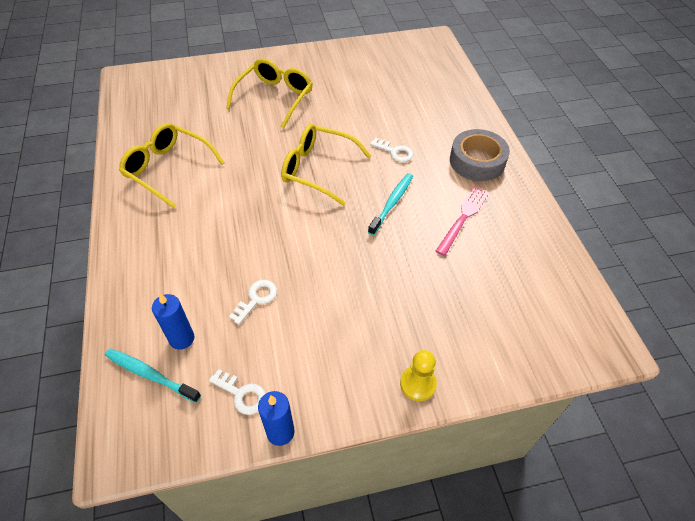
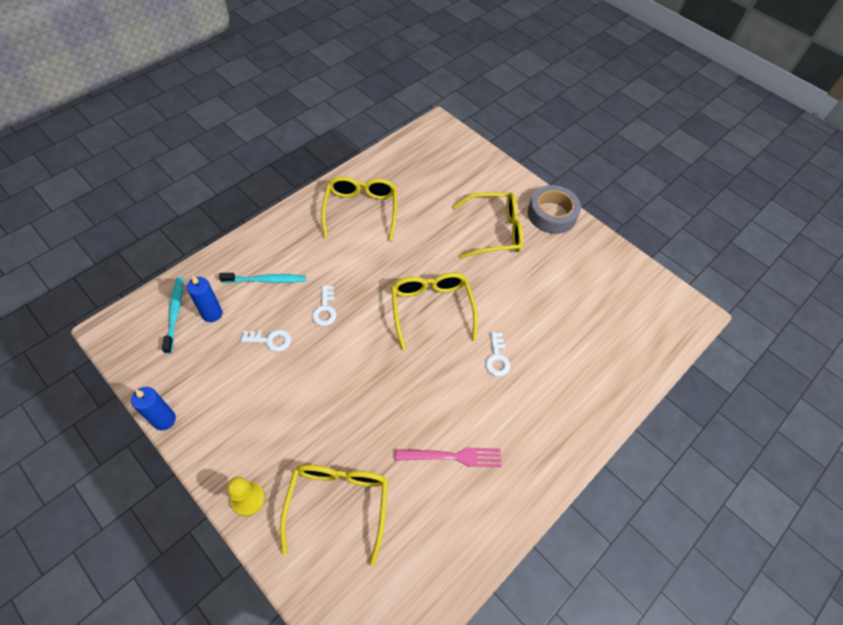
camera: 55 degrees right, 5 degrees up
(242, 394) = (184, 378): white key -> white key (325, 309)
(392, 203) = (430, 387): turquoise toothbrush -> turquoise toothbrush (265, 280)
(463, 314) = (338, 505): none -> yellow glasses
(477, 161) = (538, 436): grey tape -> grey tape (551, 214)

